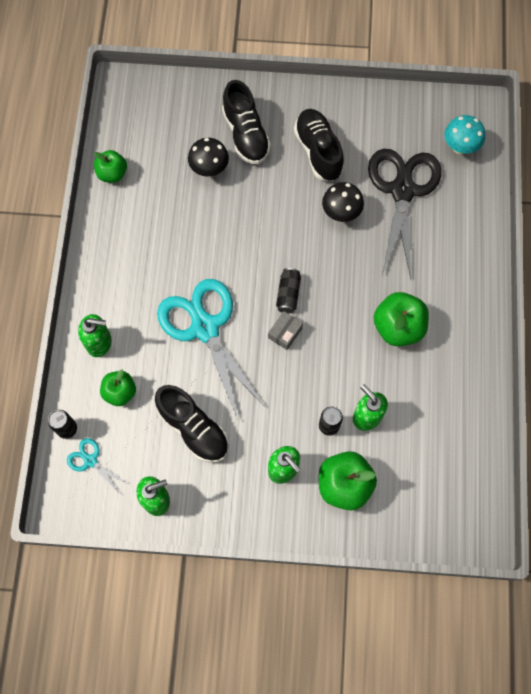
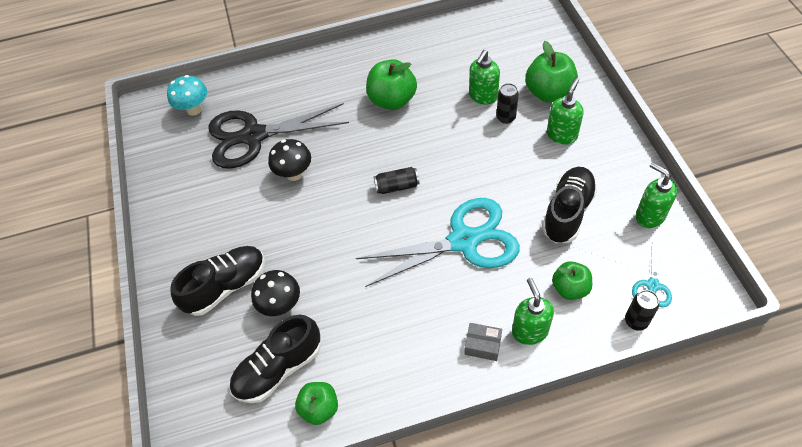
camera: 105 degrees left, 15 degrees down
(205, 327) = (464, 241): turquoise scissors -> turquoise scissors turned 150 degrees counterclockwise
(285, 333) = (437, 176): grey box -> grey box (482, 345)
(318, 151) = (229, 214): black shoe -> black shoe (279, 368)

